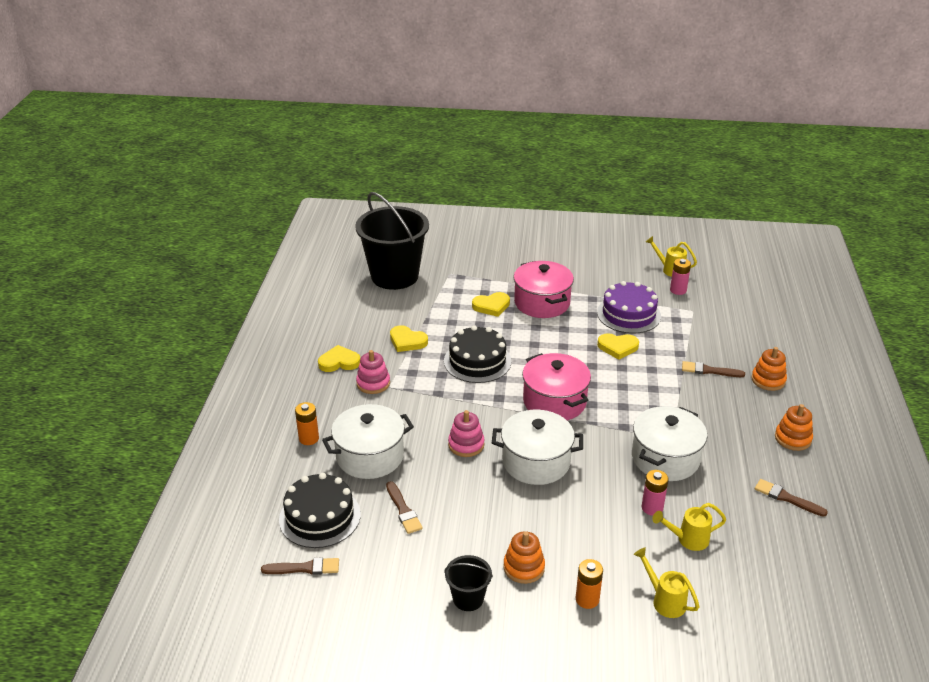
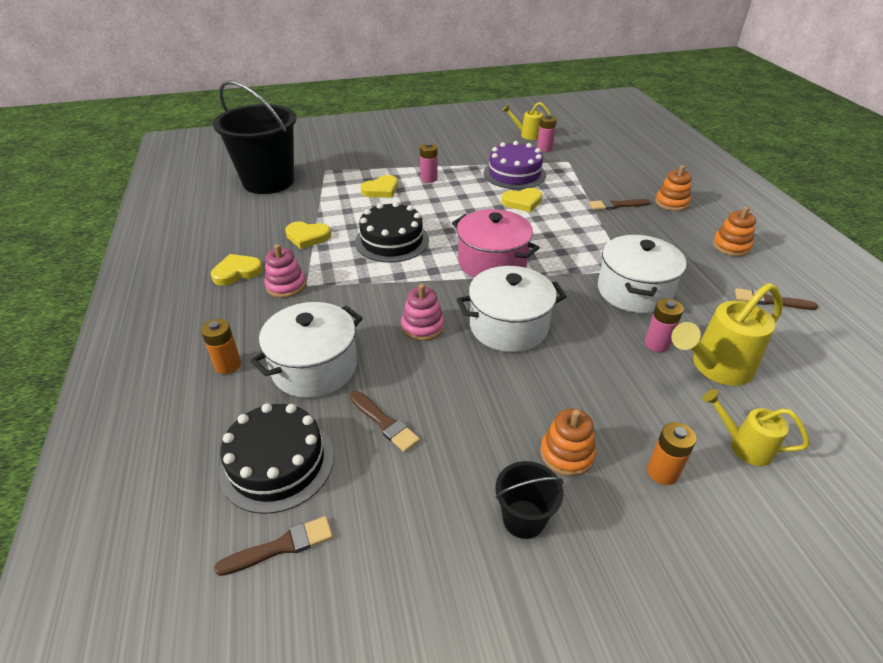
camera: 20 degrees left, 5 degrees up
(542, 303) = (429, 179): pink pot -> pink battery
(687, 539) = (714, 368): yellow watering can -> yellow watering can, size x1.67

